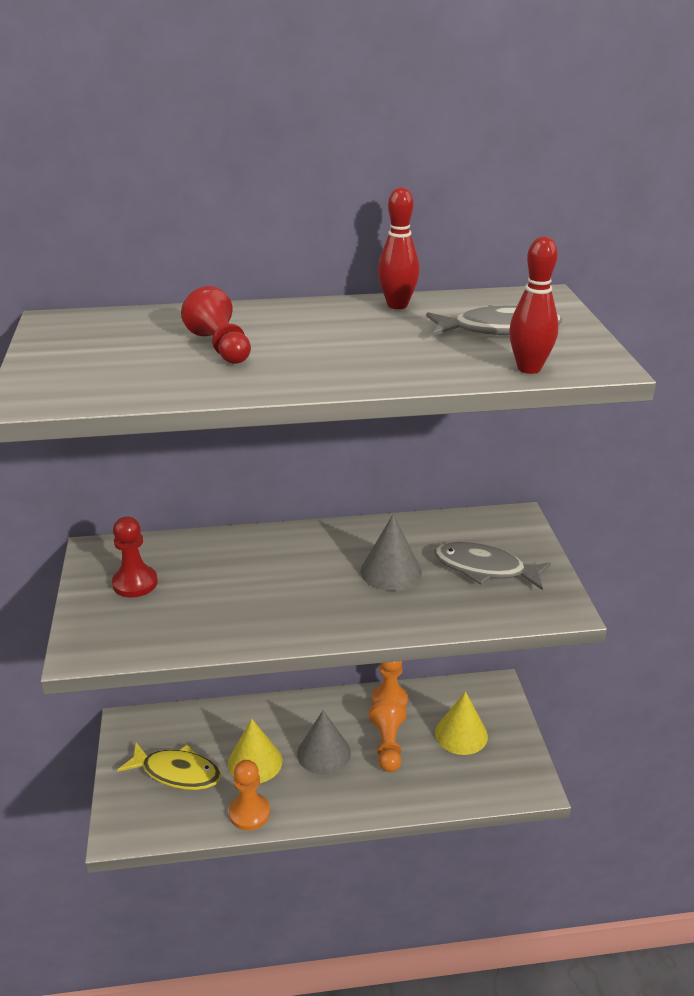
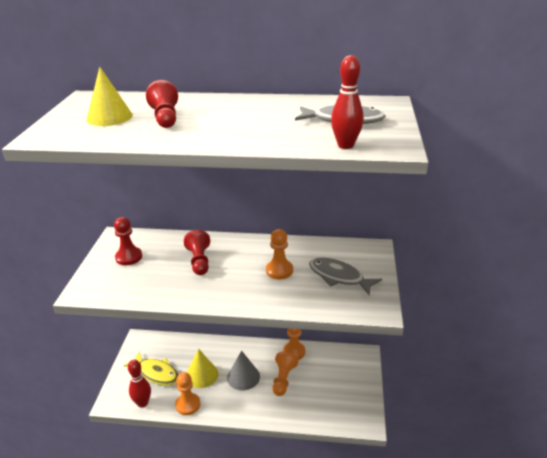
camera: 15 degrees right, 0 degrees up
(257, 574) = (199, 261): none -> red pawn
(391, 571) = (279, 270): grey cone -> orange pawn
(397, 305) = (289, 101): red bowling pin -> red bowling pin (142, 403)
(461, 734) = (331, 380): yellow cone -> yellow cone (109, 117)

